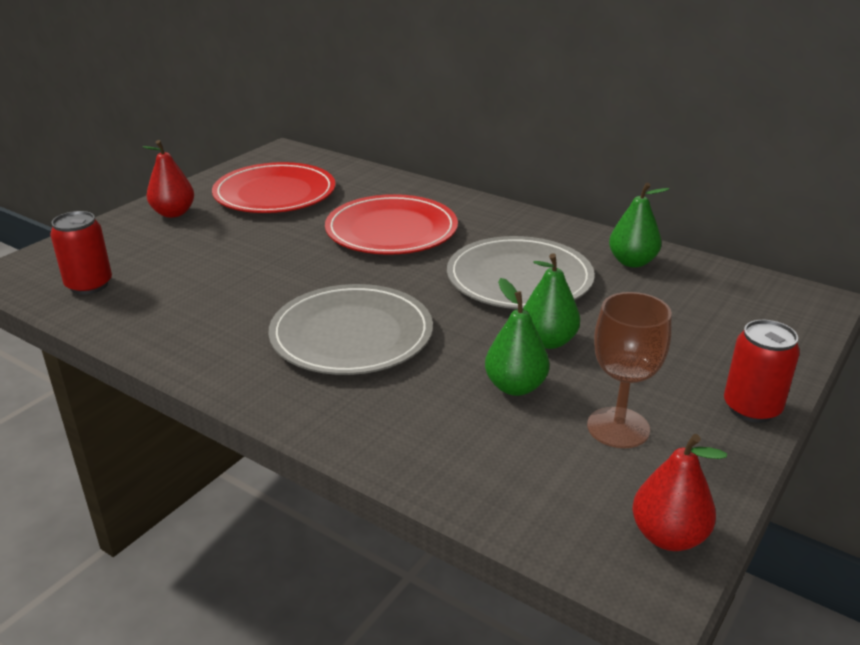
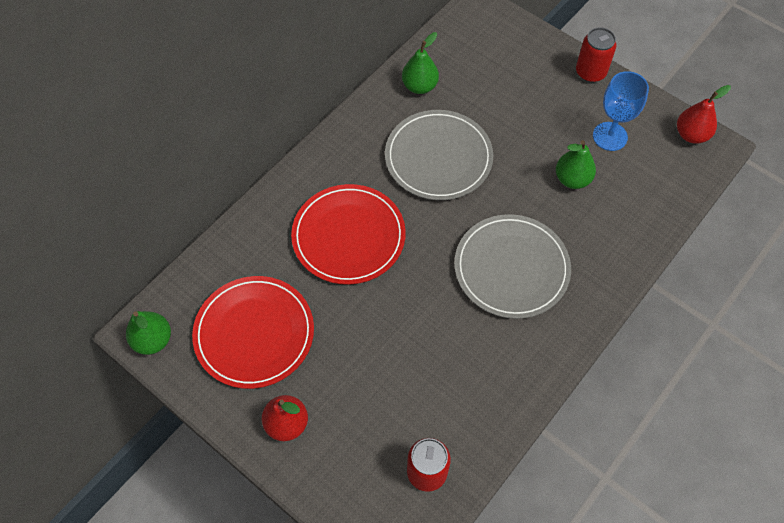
camera: 85 degrees left, 30 degrees up
(548, 341) = (522, 154): green pear -> green pear (153, 340)
(618, 428) = (610, 136): brown goblet -> blue goblet

